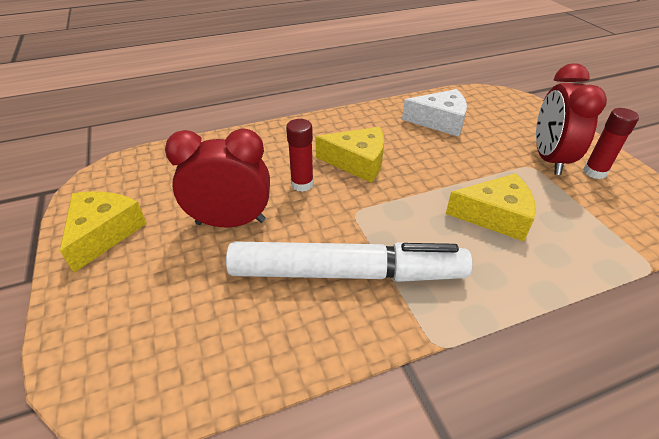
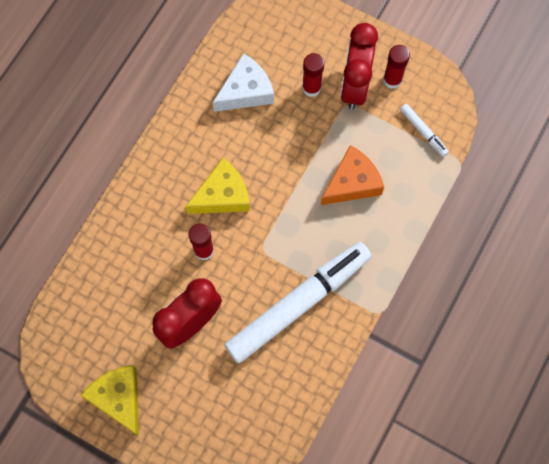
camera: 40 degrees left, 30 degrees up
(495, 216) = (352, 183): yellow cheese -> orange cheese
(502, 143) = (311, 88): none -> red glue stick
(549, 159) = (355, 86): red clock -> red clock turned 45 degrees clockwise
(611, 220) = (423, 132): none -> white marker

